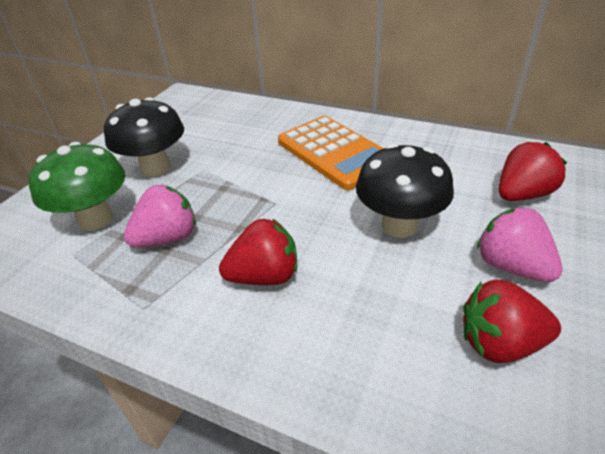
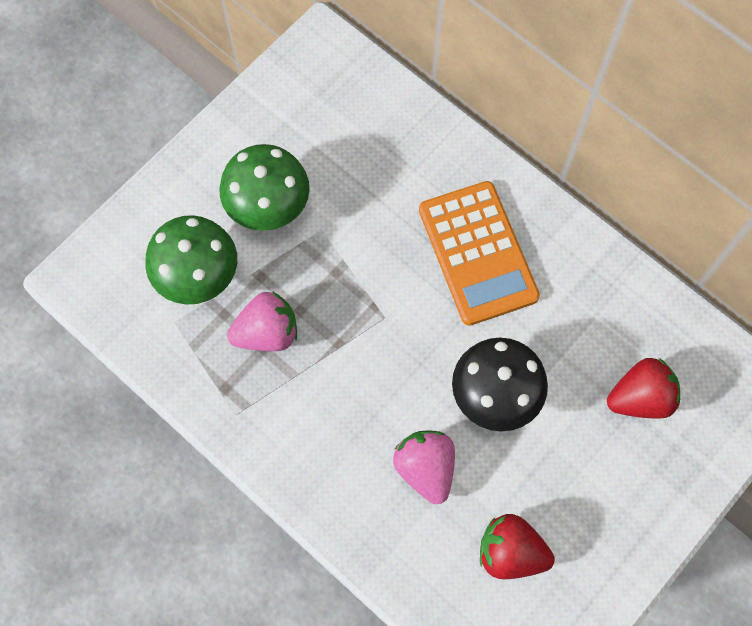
camera: 15 degrees right, 30 degrees up
(156, 168) = (268, 208): black mushroom -> green mushroom
(264, 276) = (347, 415): red strawberry -> none
(511, 266) = (569, 483): pink strawberry -> pink strawberry (425, 468)

